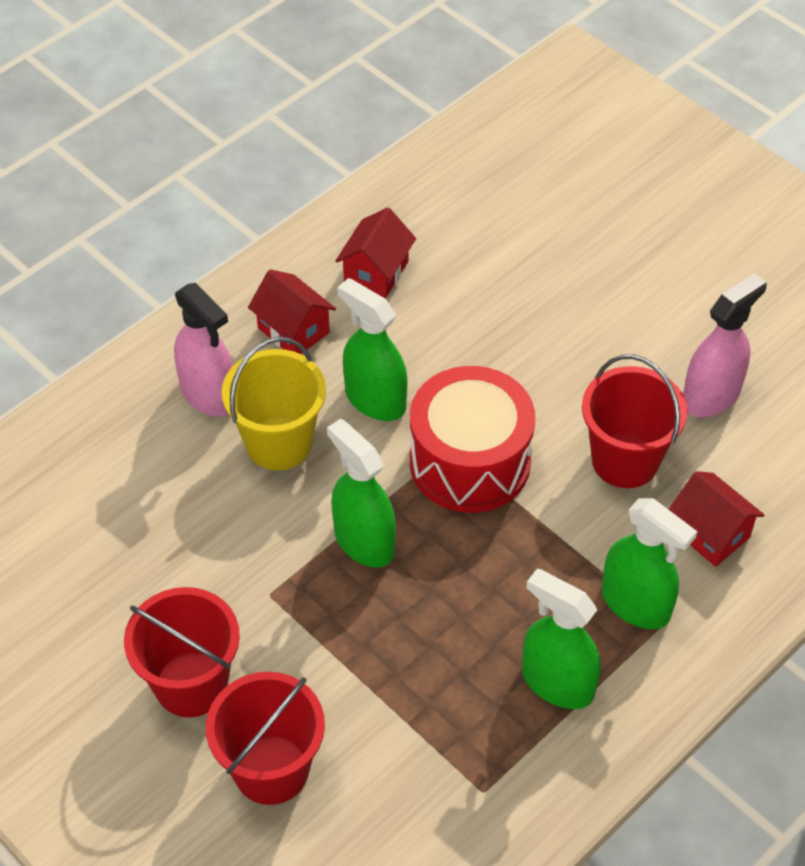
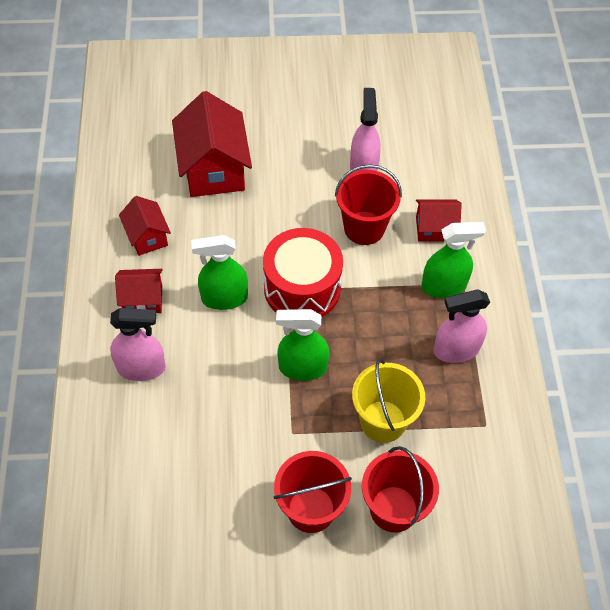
camera: 50 degrees left, 5 degrees up
(279, 443) = (205, 359): yellow bucket -> yellow bucket (383, 421)
(534, 259) = (213, 169): none -> red house
(557, 682) = (456, 350): green spray bottle -> pink spray bottle

